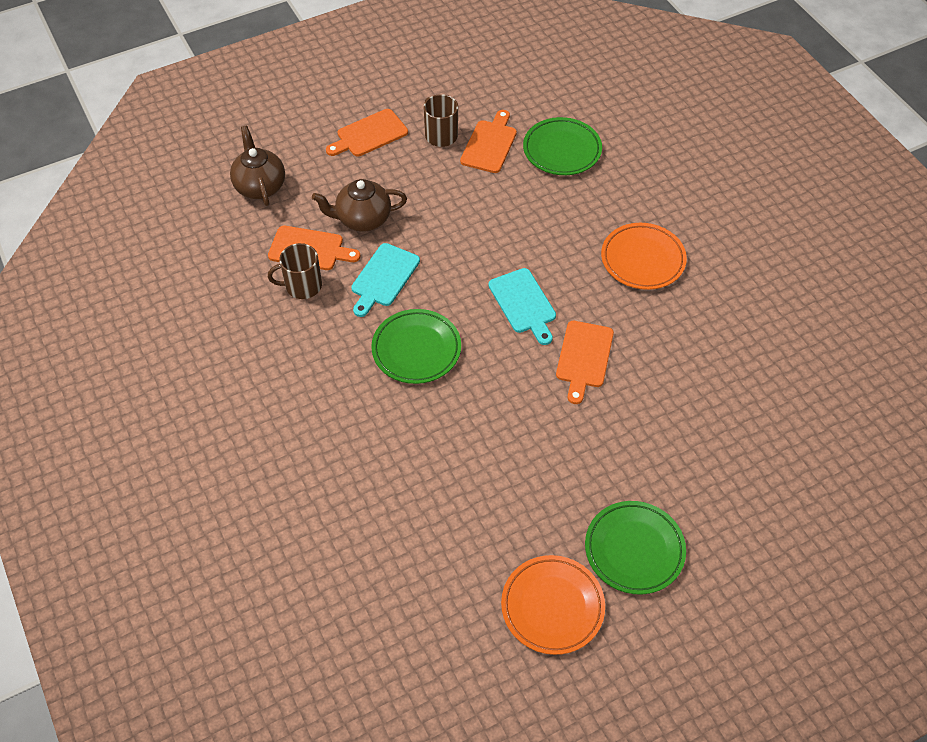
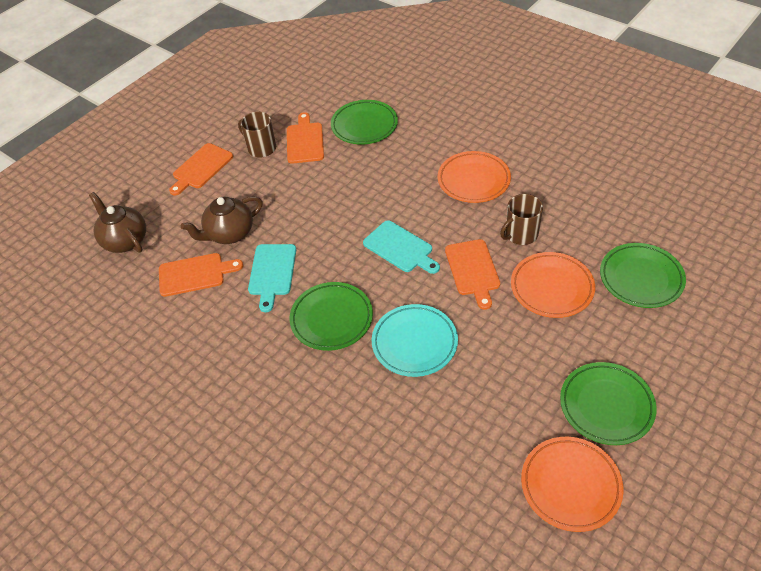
camera: 20 degrees left, 5 degrees down
(302, 286) = (204, 306): brown mug -> brown mug (520, 234)
(483, 407) = (414, 343): none -> turquoise plate
(654, 410) = (551, 288): none -> orange plate
(754, 439) = (641, 278): none -> green plate

